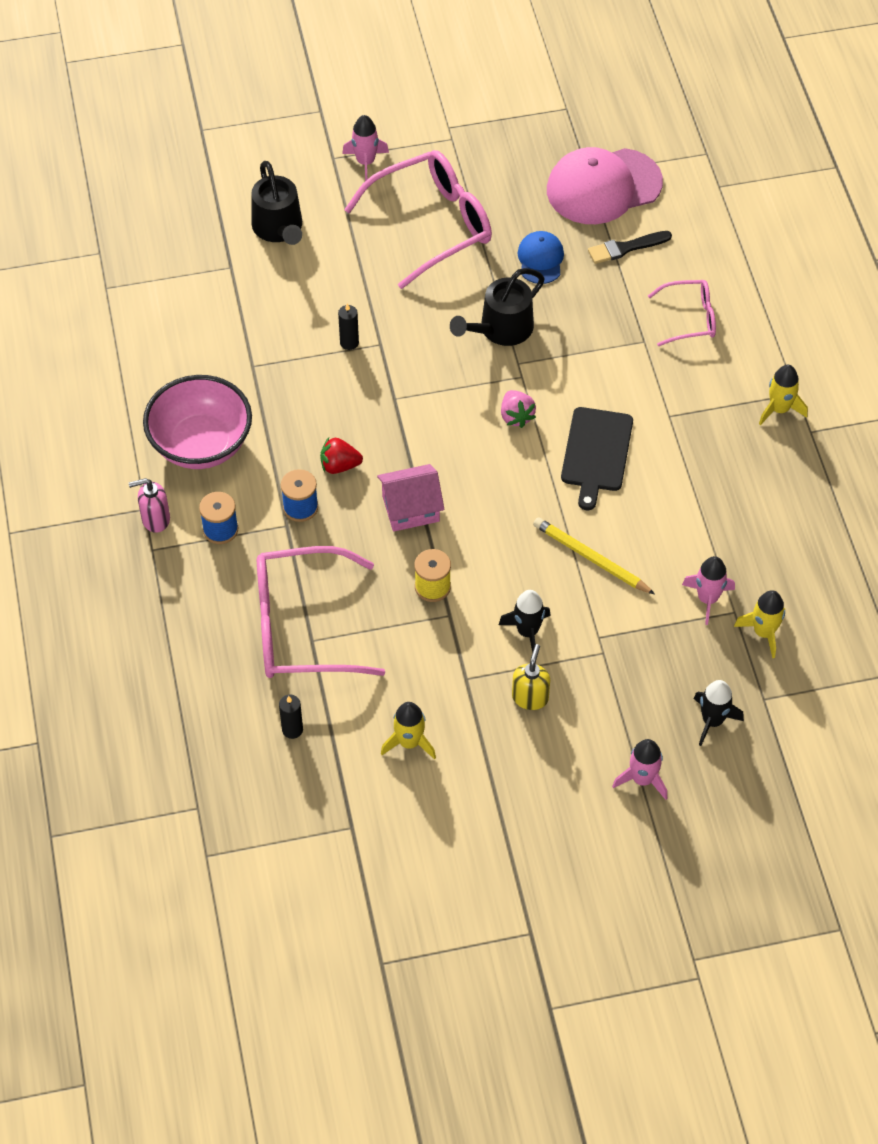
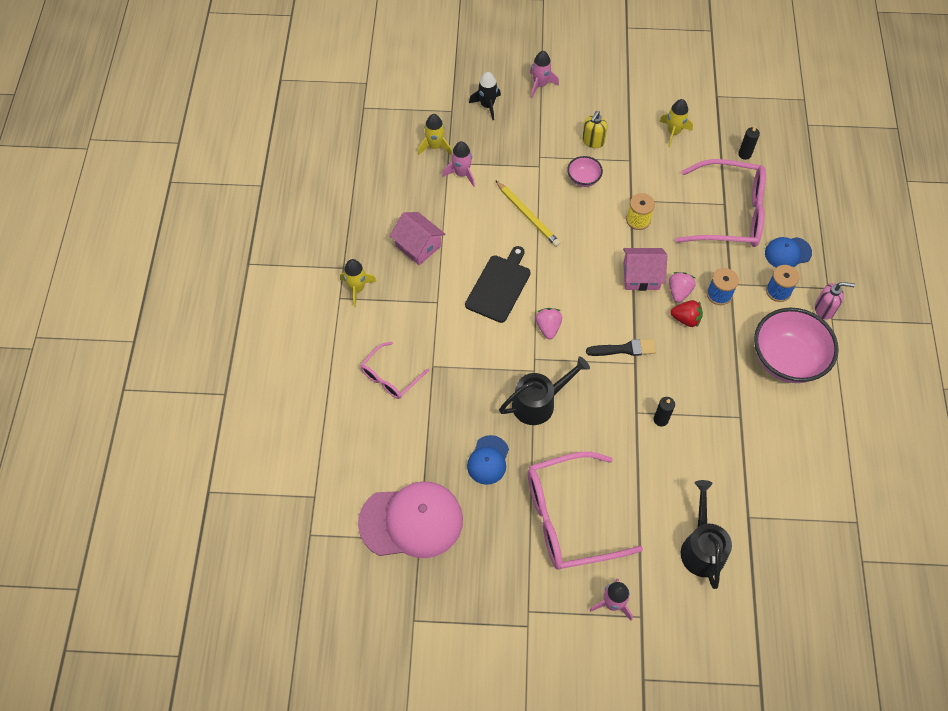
camera: 165 degrees left, 5 degrees up
(212, 586) = (787, 253): none -> blue cap
(355, 499) = (679, 292): none -> pink strawberry
(527, 632) = (583, 179): black rocket -> pink bowl
(626, 248) = (415, 454): black brush -> black brush (624, 349)
(690, 318) = (390, 377): pink glasses -> pink glasses turned 60 degrees counterclockwise
(725, 481) = (418, 246): none -> pink house

